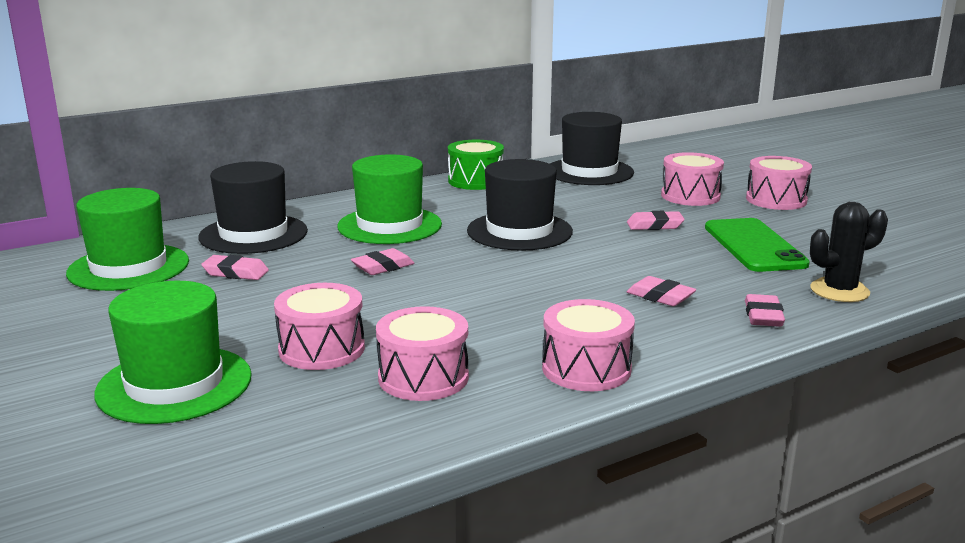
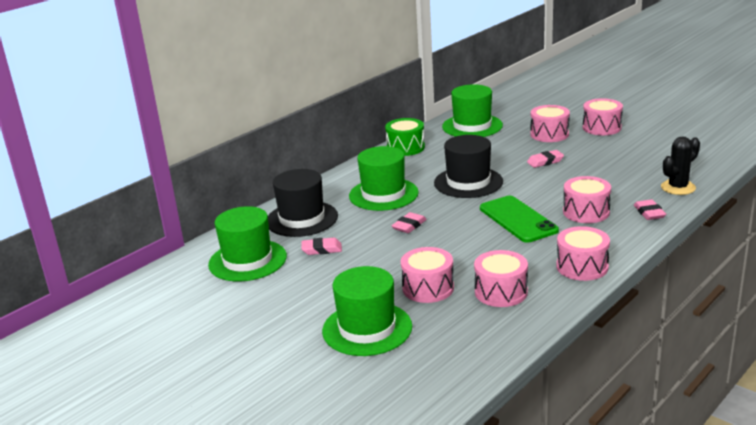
camera: 15 degrees left, 5 degrees up
(589, 172) = (472, 126): black hat -> green hat
(660, 296) = (586, 212): pink eraser -> pink drum
(754, 246) = (612, 165): green phone -> green phone (518, 219)

